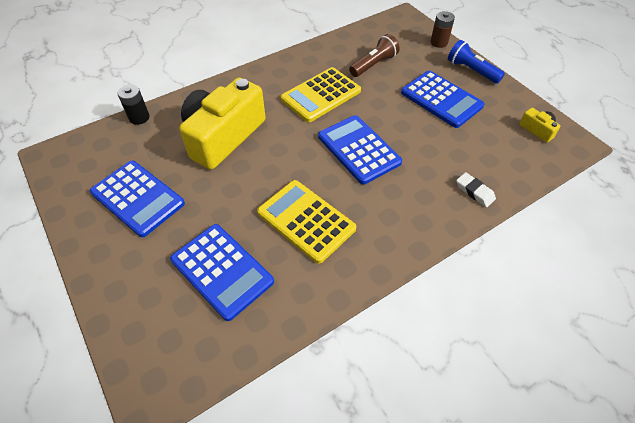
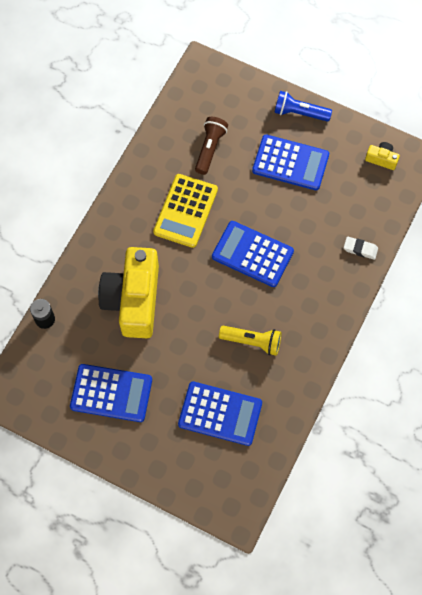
camera: 30 degrees left, 15 degrees up
(306, 220) = (252, 342): yellow calculator -> yellow flashlight
(439, 42) = (253, 88): brown battery -> none

